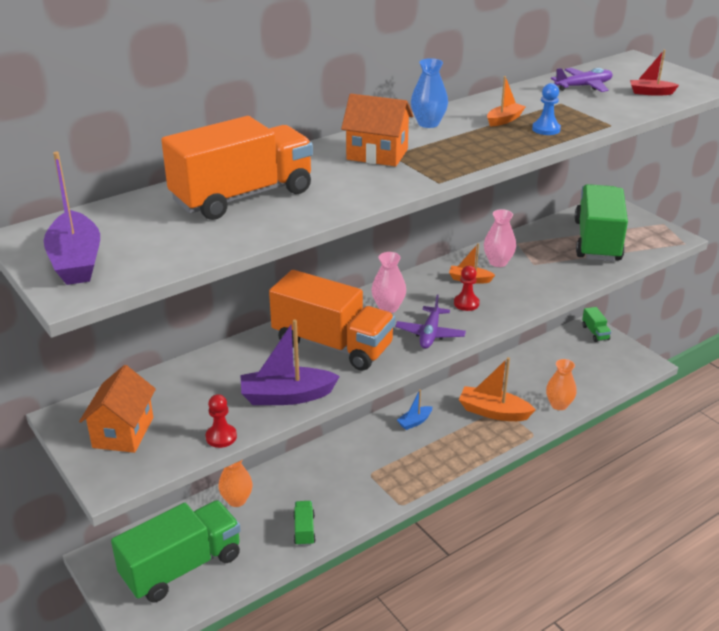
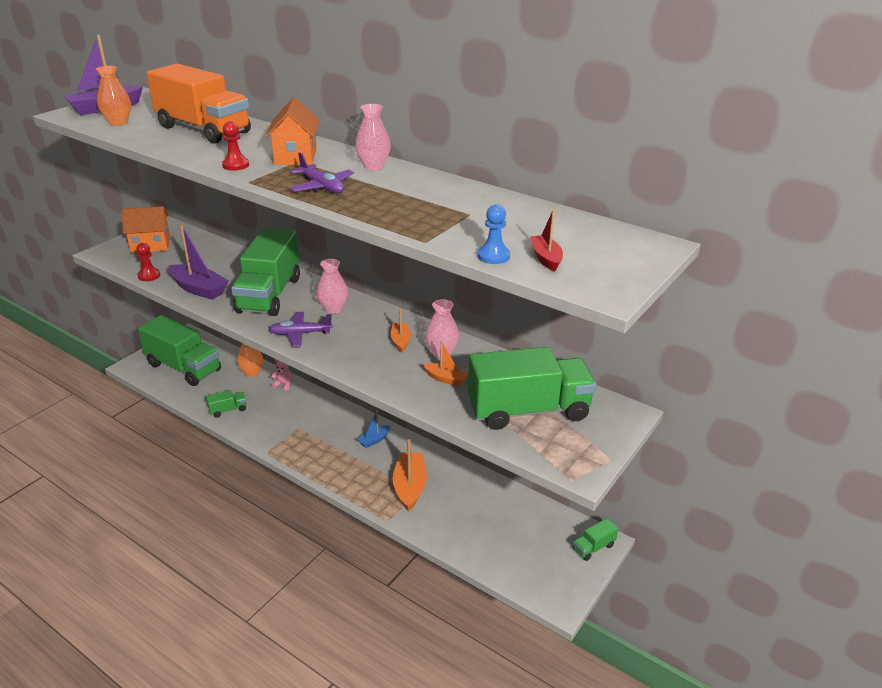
camera: 70 degrees right, 0 degrees up
(278, 475) = (283, 384): none -> pink teddy bear
(286, 396) = (199, 289): purple boat -> purple boat turned 150 degrees clockwise
(332, 345) = (269, 294): orange truck -> green truck
(414, 422) = (374, 440): blue boat -> blue boat turned 75 degrees counterclockwise
(428, 123) = (373, 166): blue vase -> pink vase
(466, 303) = (357, 345): red pawn -> red pawn (235, 165)
(504, 120) = (403, 193): orange boat -> orange boat (445, 379)
(546, 129) = (392, 212): blue pawn -> blue pawn (493, 256)
(559, 405) = (443, 532): orange vase -> orange vase (118, 122)
(583, 86) = (531, 222): purple plane -> purple plane (322, 187)

